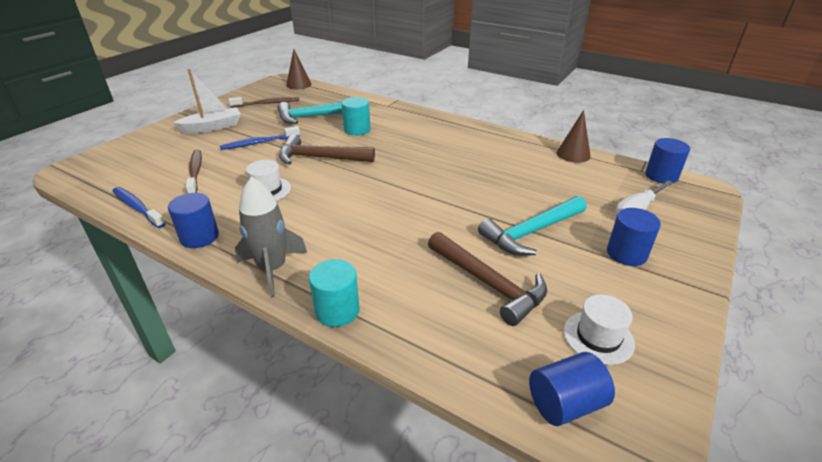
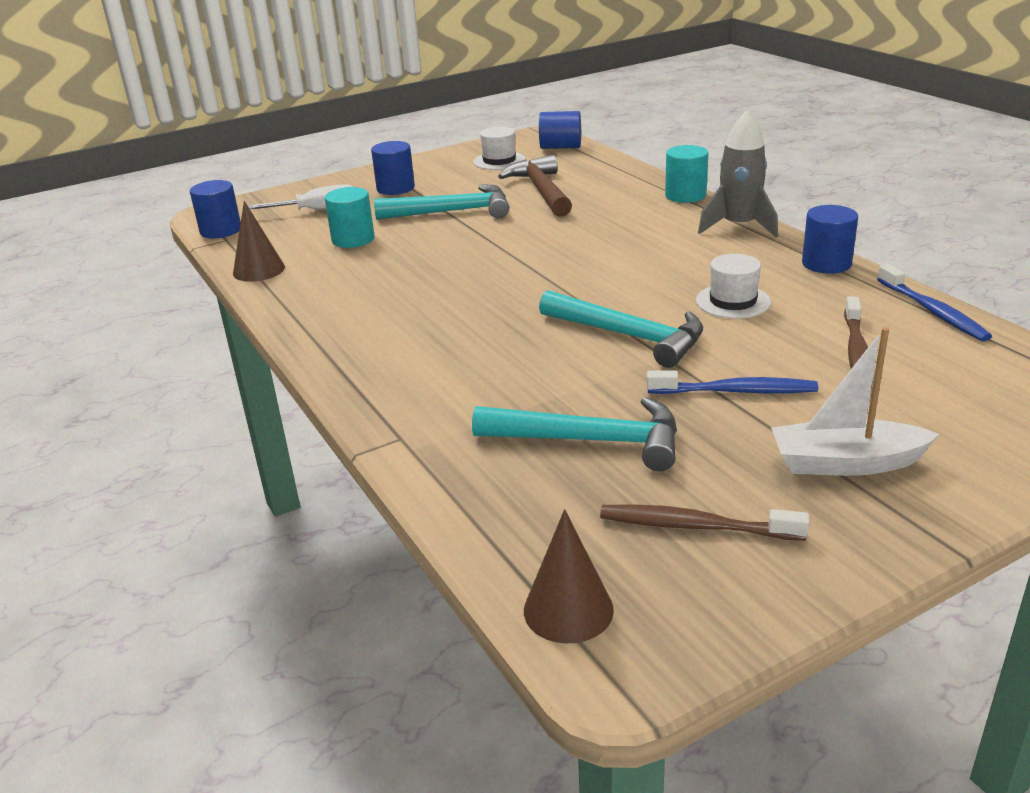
camera: 150 degrees left, 5 degrees down
(320, 158) = (630, 336): brown hammer -> turquoise hammer
(357, 130) = (525, 381): turquoise cylinder -> turquoise cylinder (353, 239)

